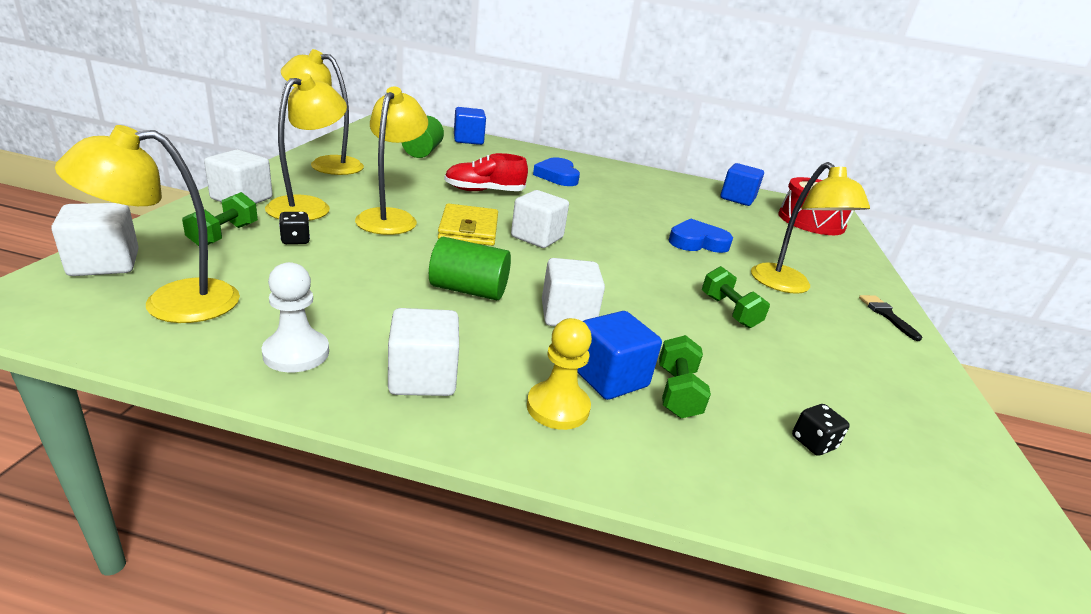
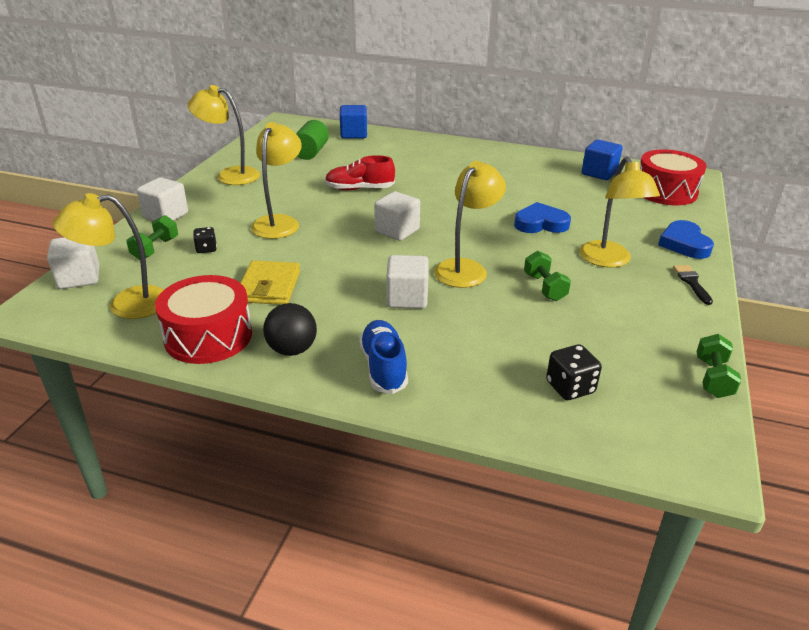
camera: 10 degrees right, 5 degrees up
(296, 353) = (208, 336): white pawn -> red drum
(308, 206) = (216, 217): yellow lamp -> yellow lamp (466, 268)
(423, 377) = (292, 349): white cube -> black ball
(468, 290) = (333, 282): green cylinder -> none
(469, 229) = (341, 228): yellow wallet -> yellow wallet (269, 287)
(557, 176) = (429, 166): blue heart -> blue heart (684, 244)
(558, 407) = (383, 367): yellow pawn -> blue shoe
(610, 378) = (427, 345): blue cube -> none
(677, 392) = (476, 354): green dumbbell -> green dumbbell (713, 378)
(813, 443) = (570, 387): black dice -> black dice, size x1.51

